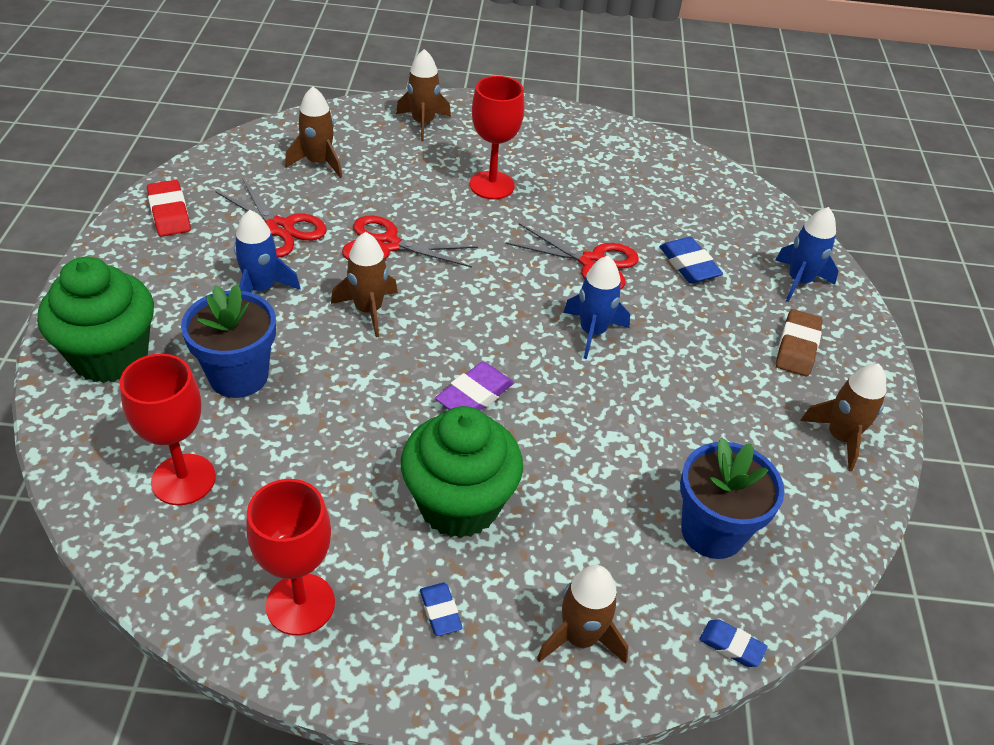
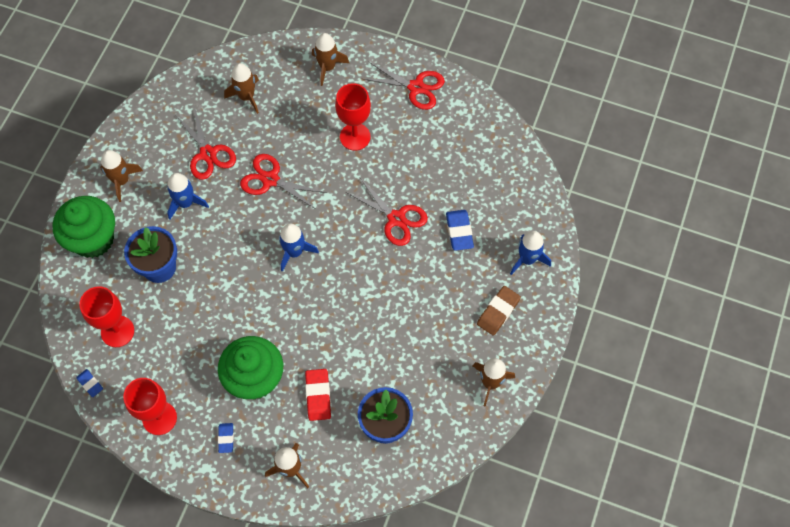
camera: 20 degrees right, 20 degrees up
(169, 213) = (144, 129): red eraser -> red eraser (318, 396)
(368, 310) = (244, 232): brown rocket -> brown rocket (121, 181)
(474, 395) = (286, 308): purple eraser -> none
(551, 130) = (416, 87): none -> red scissors
(592, 332) = (374, 275): blue rocket -> blue rocket (294, 252)
(731, 646) = (365, 492): blue eraser -> blue eraser (90, 384)

